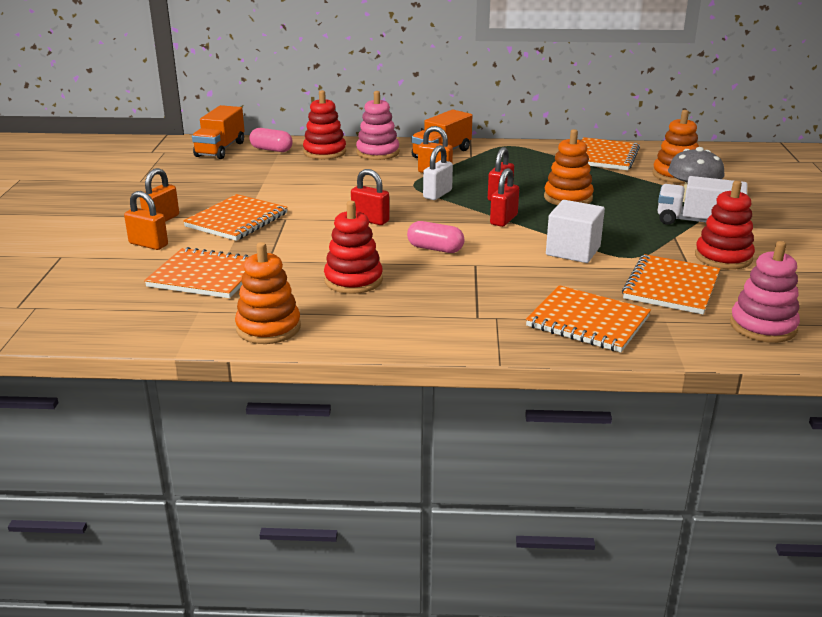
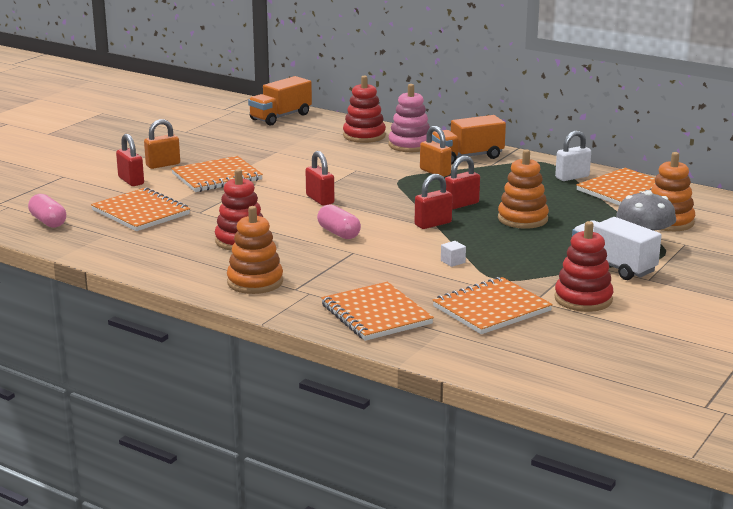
camera: 30 degrees right, 5 degrees down
(148, 244) = (131, 181): orange padlock -> red padlock
(268, 328) = (137, 257): orange stacking toy -> orange stacking toy (255, 282)
(271, 150) = (322, 125): pink capsule -> pink capsule (48, 222)
(437, 194) = (408, 191): white padlock -> white padlock (572, 177)
(573, 251) = (453, 261): white cube -> white cube, size x0.42
(763, 326) = (519, 356): pink stacking toy -> none

